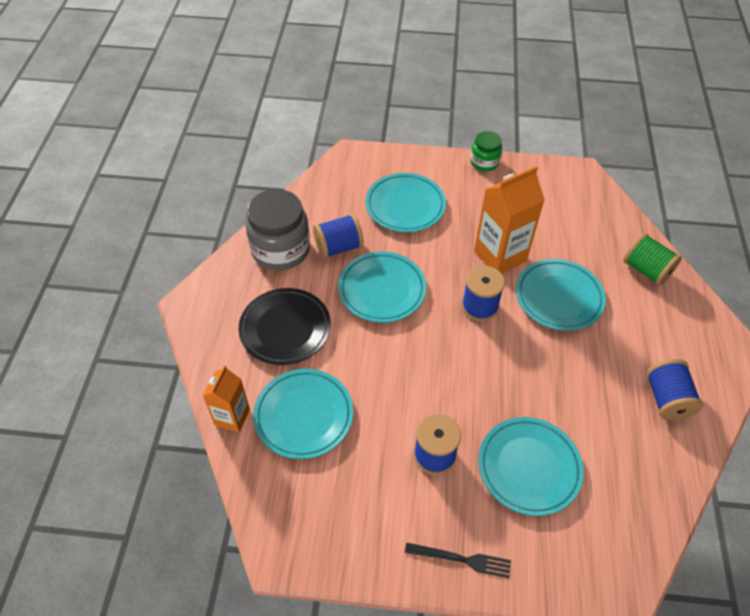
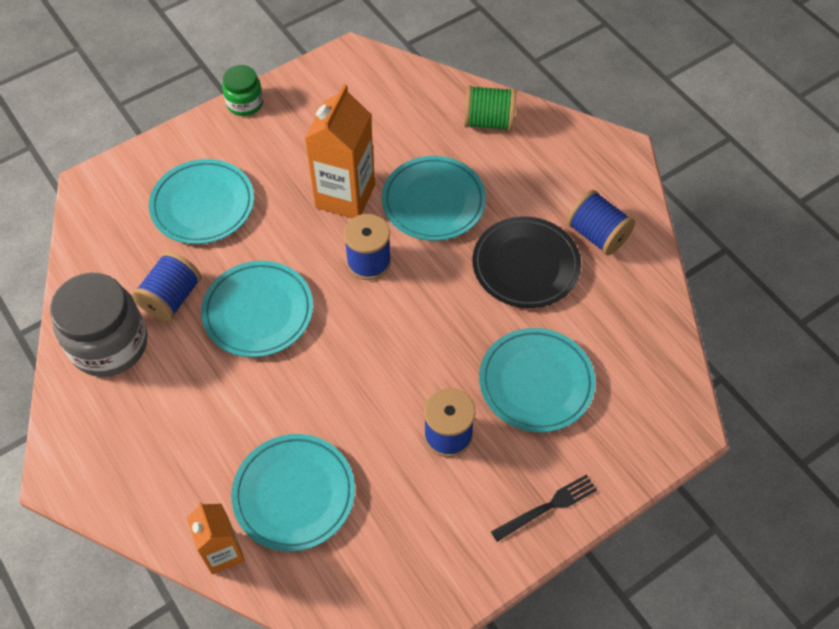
camera: 40 degrees left, 5 degrees up
(285, 329) = (194, 424): black plate -> black plate (526, 265)

